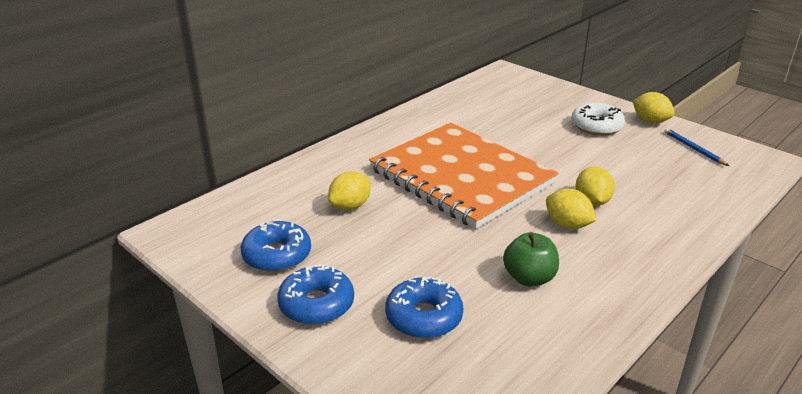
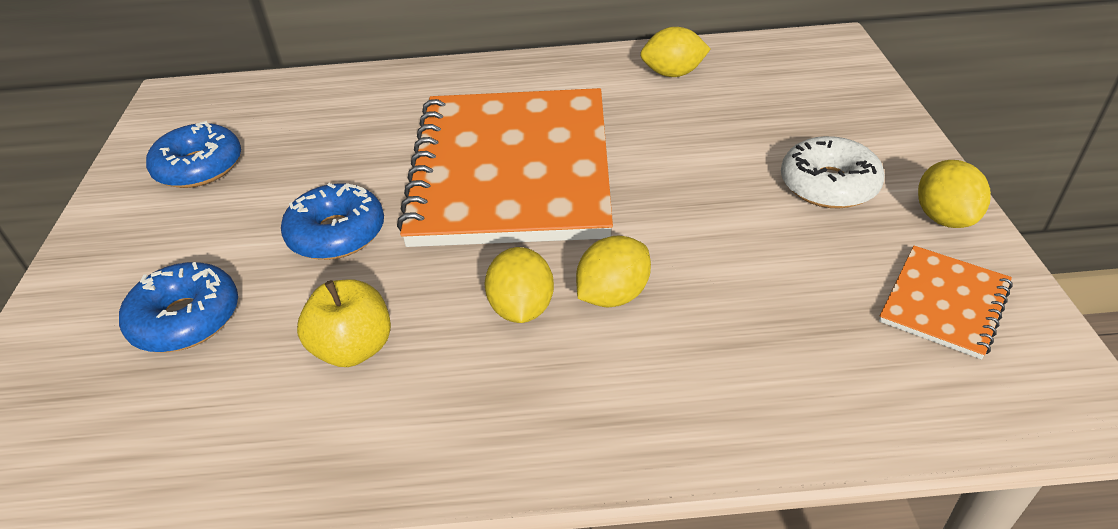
camera: 45 degrees right, 10 degrees up
(316, 304) = (139, 240): blue donut -> blue donut (337, 234)
(350, 206) = (343, 147): yellow lemon -> yellow lemon (673, 74)
(529, 278) = (354, 348): green apple -> yellow apple
(694, 149) = (944, 303): blue pencil -> orange notebook

